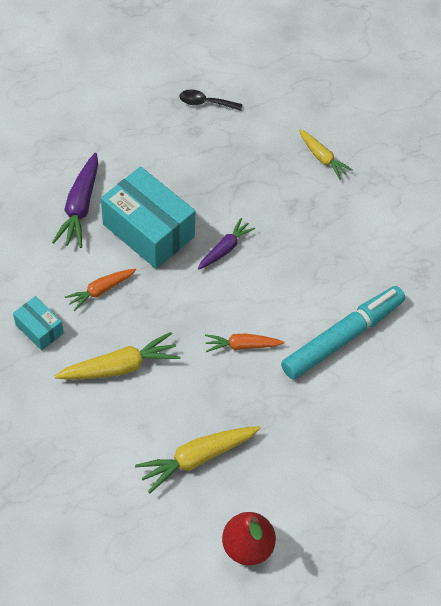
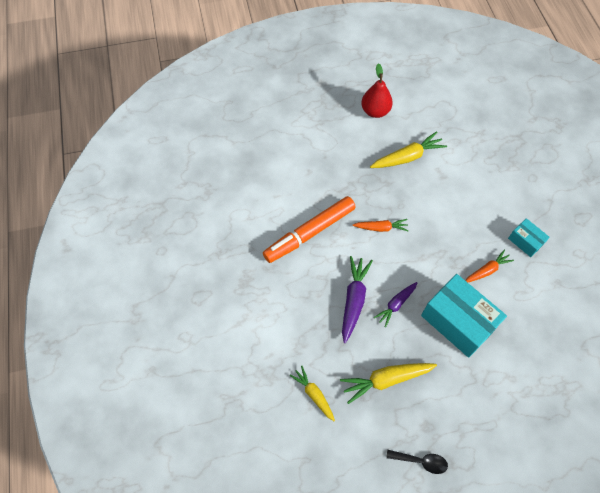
camera: 175 degrees left, 5 degrees up
(80, 206) = (516, 345): purple carrot -> purple carrot (353, 300)
(119, 367) = (464, 214): yellow carrot -> yellow carrot (386, 380)
(342, 337) = (309, 233): turquoise marker -> orange marker

